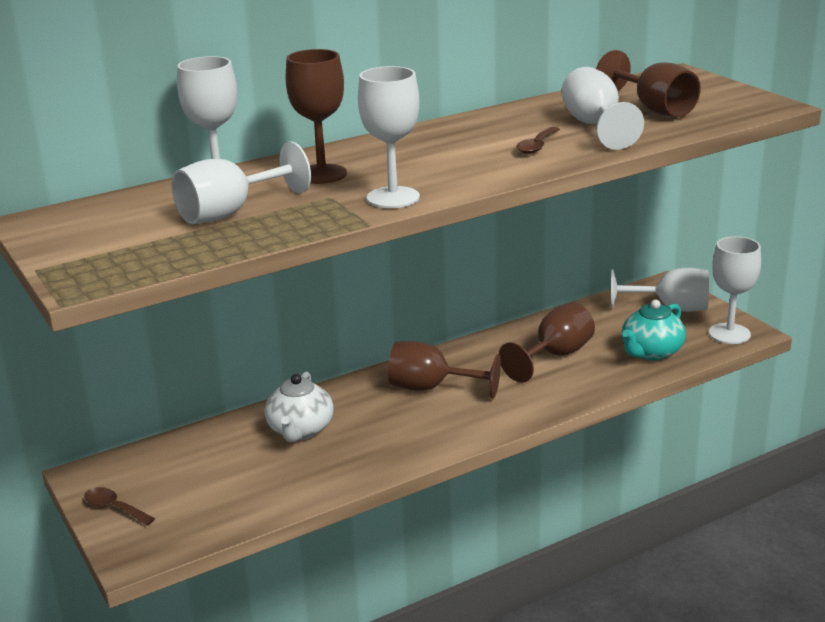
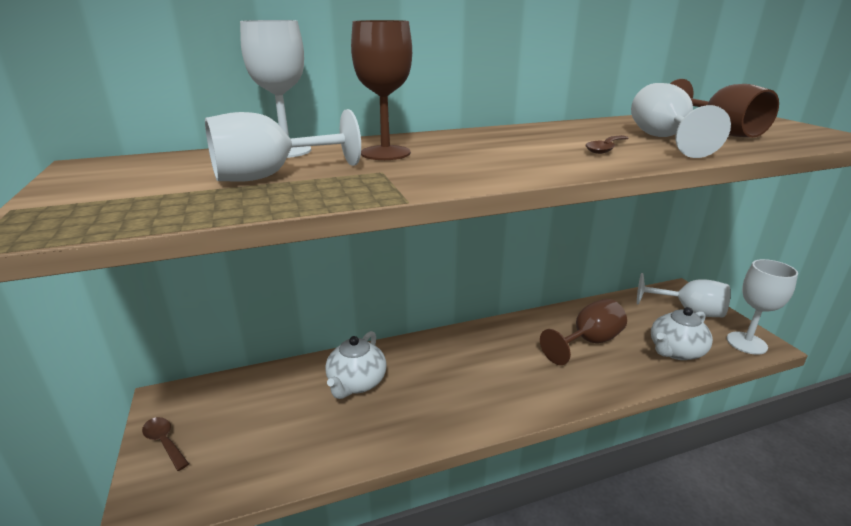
camera: 10 degrees right, 0 degrees up
(393, 198) = (445, 178): white goblet -> none
(431, 388) = (478, 358): brown goblet -> none
(651, 352) = (675, 351): turquoise teapot -> white teapot

